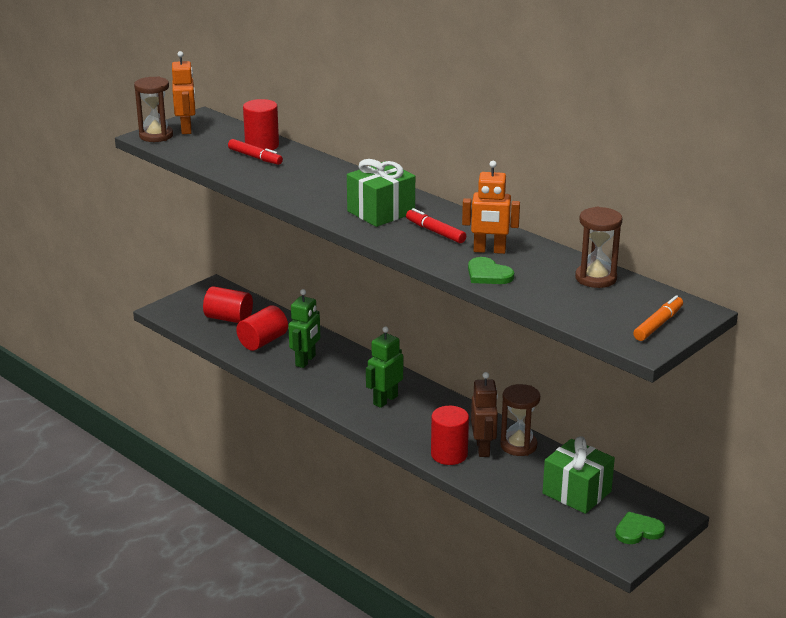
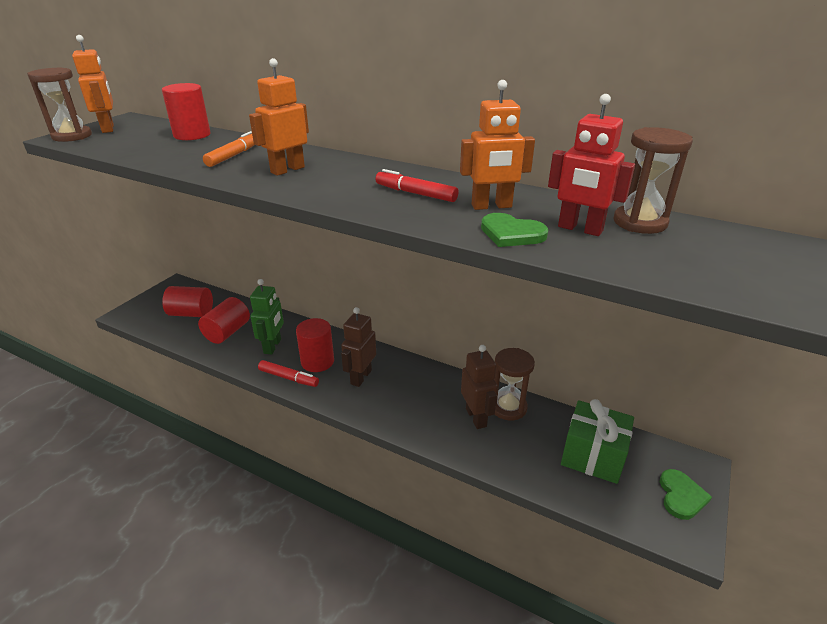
camera: 15 degrees left, 5 degrees up
(255, 157) = (185, 144): red marker -> red marker (288, 378)
(338, 196) = (287, 170): none -> orange robot
(381, 212) = (342, 180): green gift -> none
(385, 400) = (361, 377): green robot -> brown robot
(449, 454) = (446, 432): red cylinder -> red cylinder (317, 362)
(543, 277) = (580, 229): none -> red robot
(638, 531) = (681, 496): green heart -> green heart turned 135 degrees clockwise
(658, 324) = (779, 271): orange marker -> orange marker (233, 156)

